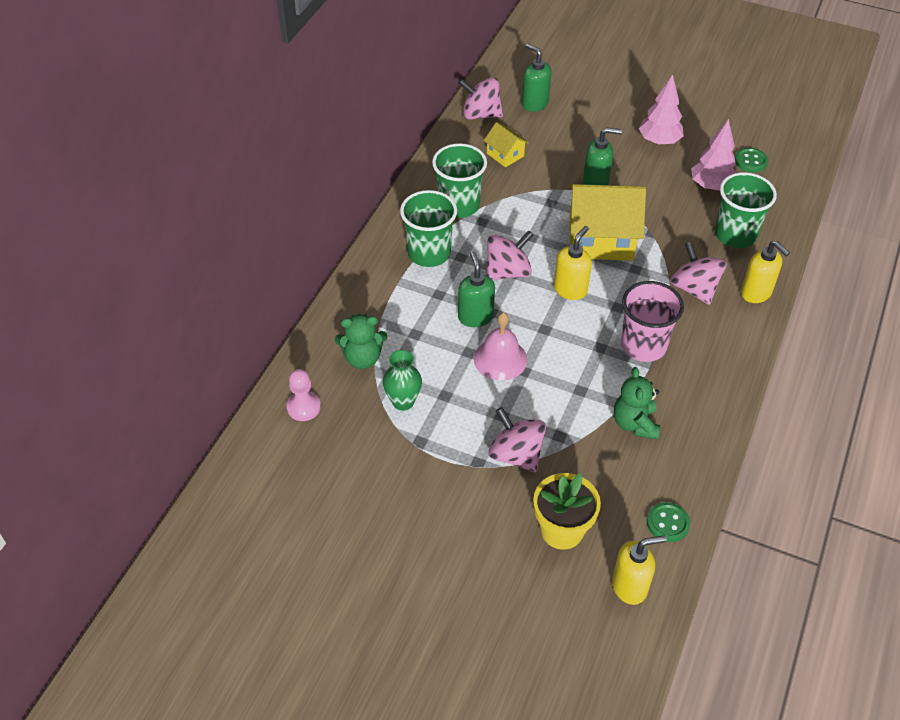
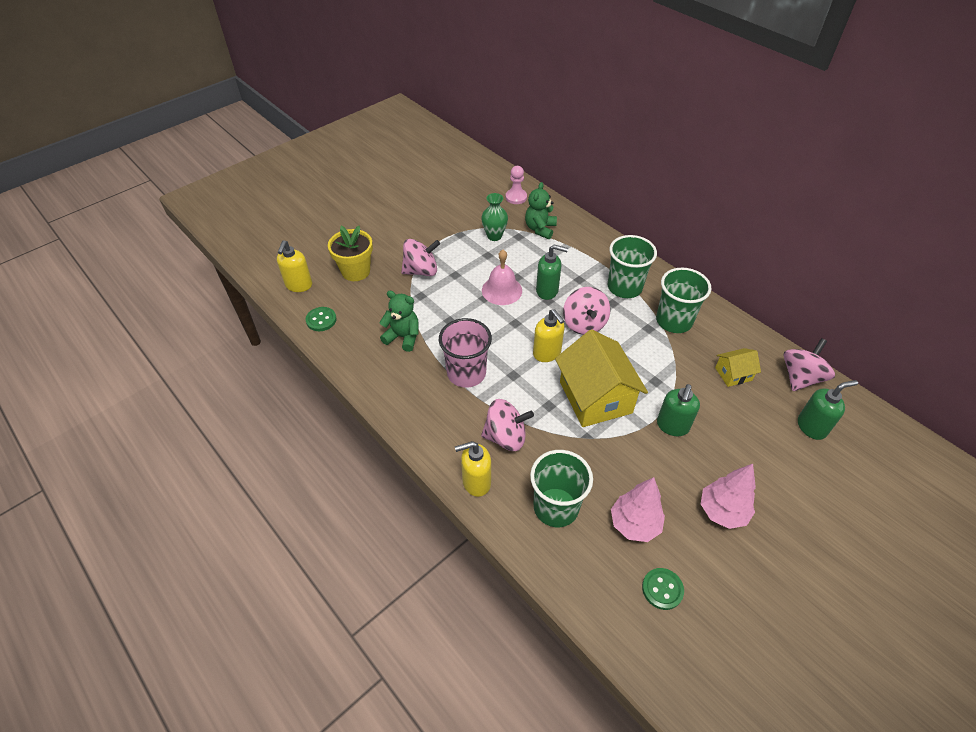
camera: 115 degrees right, 0 degrees up
(600, 239) = (595, 397): yellow house -> yellow house turned 45 degrees counterclockwise

